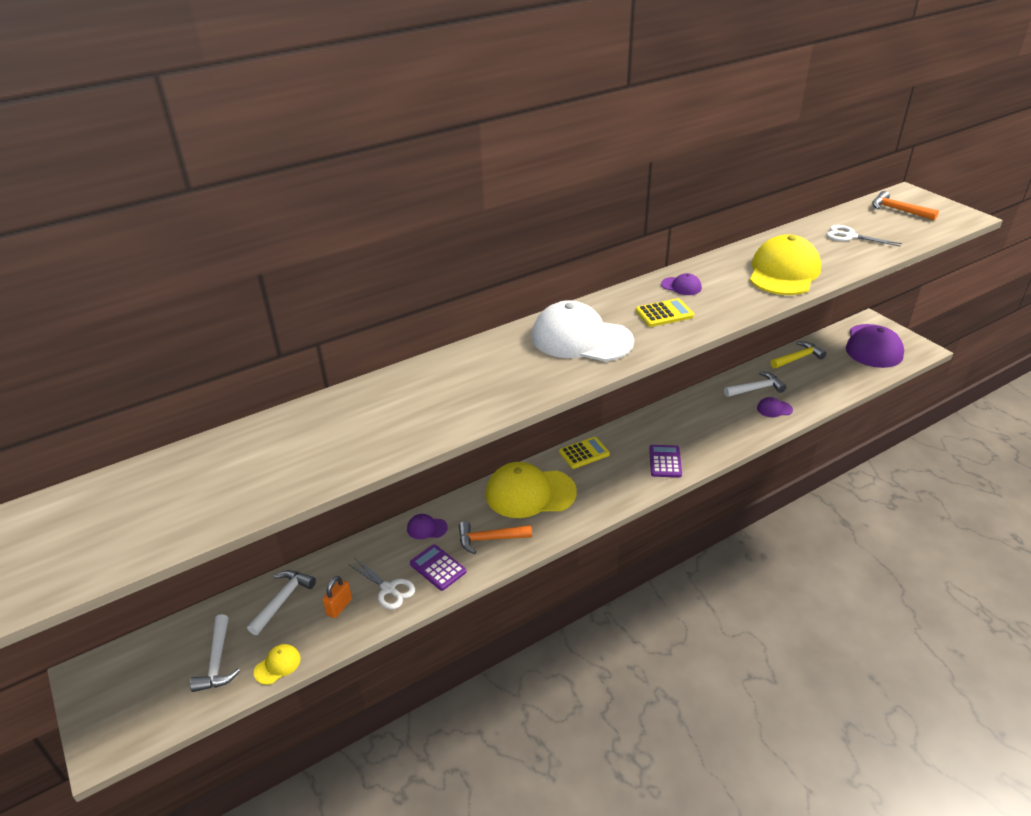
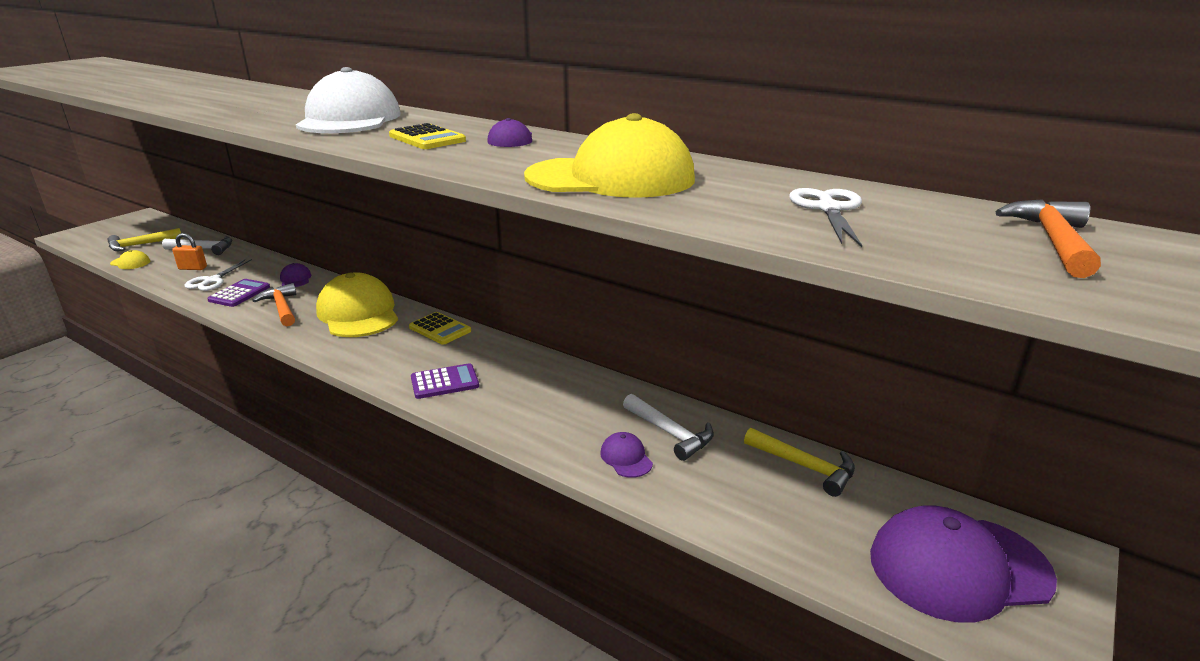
camera: 65 degrees right, 10 degrees down
(217, 661) = (141, 245): white hammer -> yellow hammer

